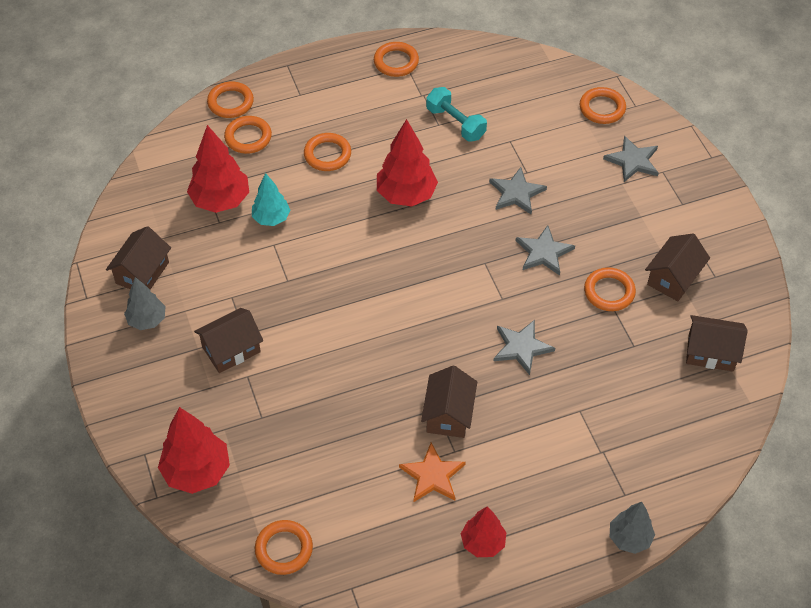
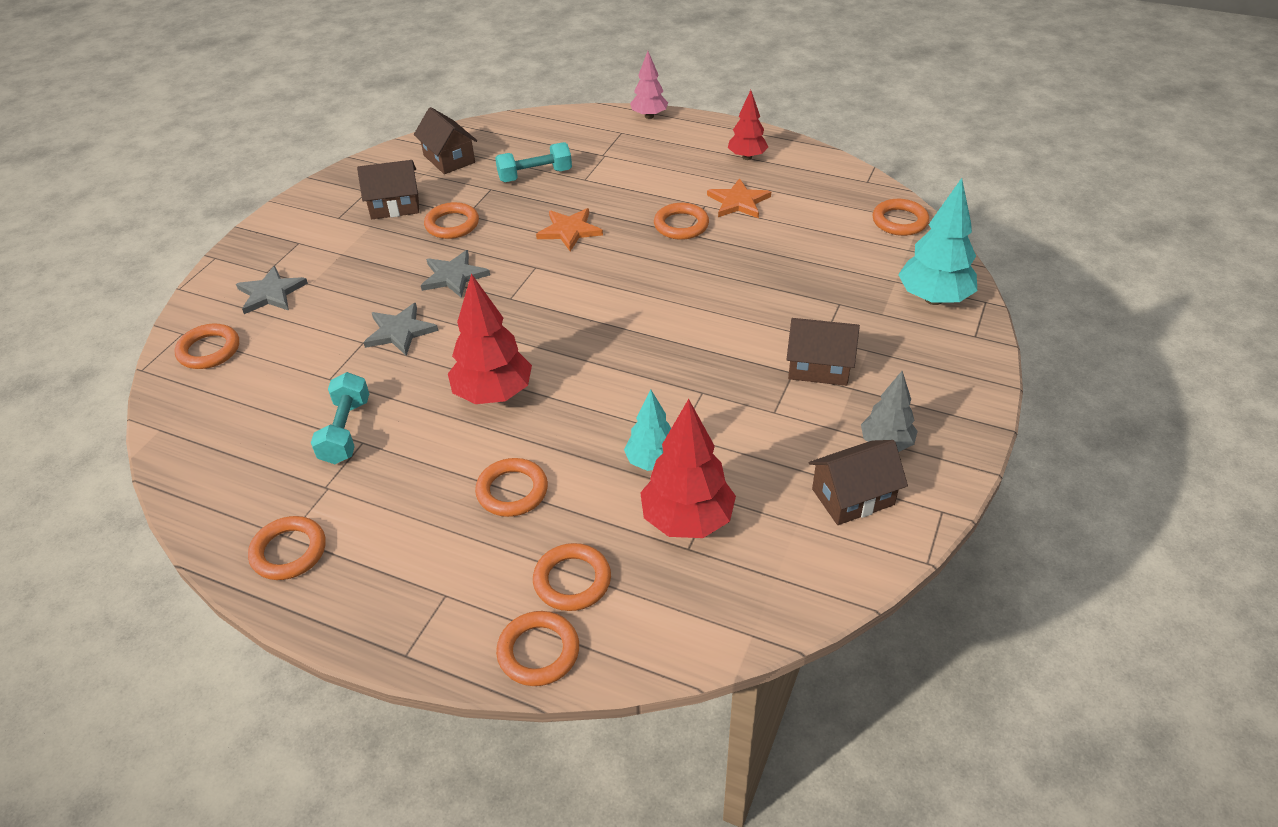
camera: 135 degrees left, 10 degrees down
(197, 472) = (934, 299): red tree -> turquoise tree
(448, 414) = (681, 225): brown house -> orange ring
(521, 347) = (569, 230): grey star -> orange star
(622, 385) = (535, 175): none -> turquoise dumbbell
(629, 538) = (649, 116): grey tree -> pink tree

